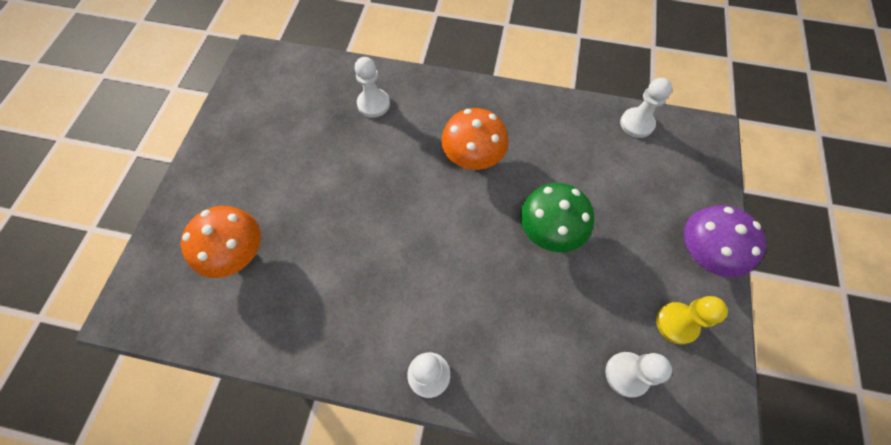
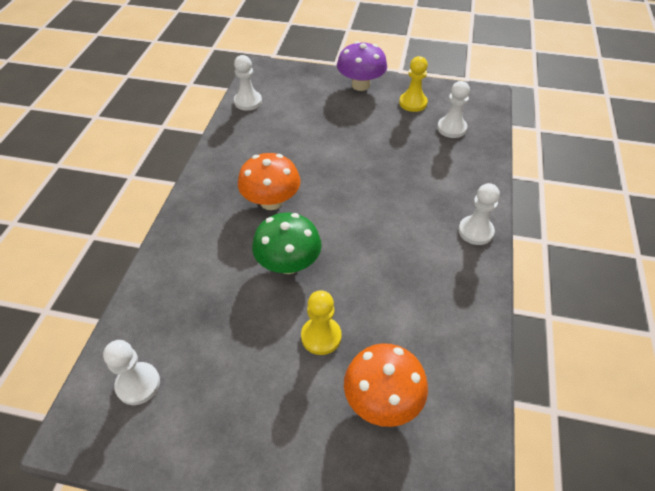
camera: 90 degrees left, 15 degrees down
(307, 205) = (321, 336): none -> yellow pawn
(373, 104) = (192, 283): white pawn -> white pawn (138, 384)
(549, 231) = (346, 157): green mushroom -> green mushroom (288, 264)

